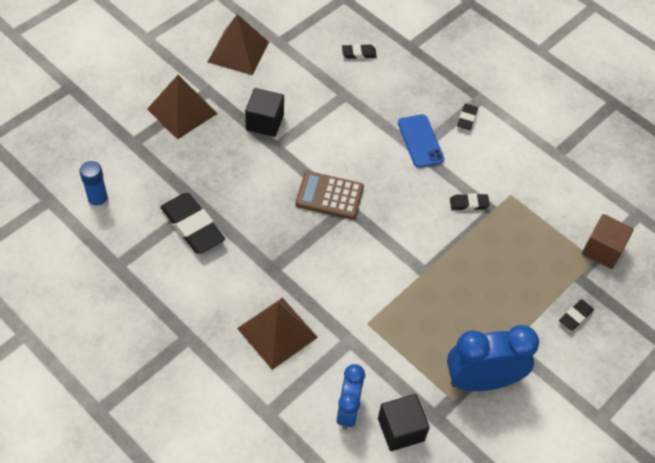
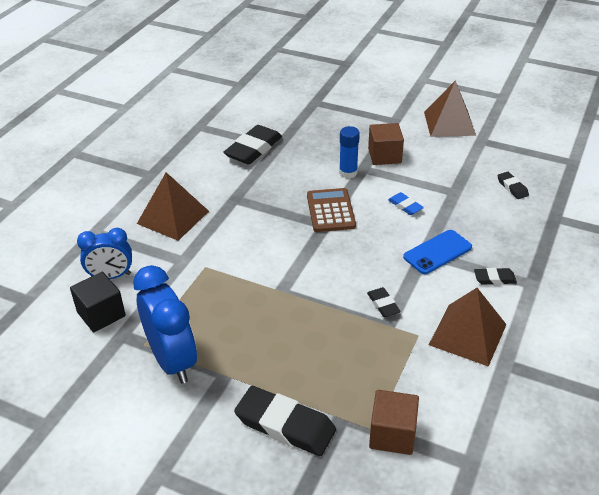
camera: 75 degrees right, 15 degrees down
(98, 201) = (251, 103): blue glue stick -> blue glue stick (348, 173)
(182, 111) = (363, 114): brown pyramid -> brown pyramid (468, 334)
(264, 122) = (384, 156): black cube -> brown cube
(349, 138) = (405, 206): none -> blue eraser
(575, 316) = (285, 425): black eraser -> black eraser, size x1.98

